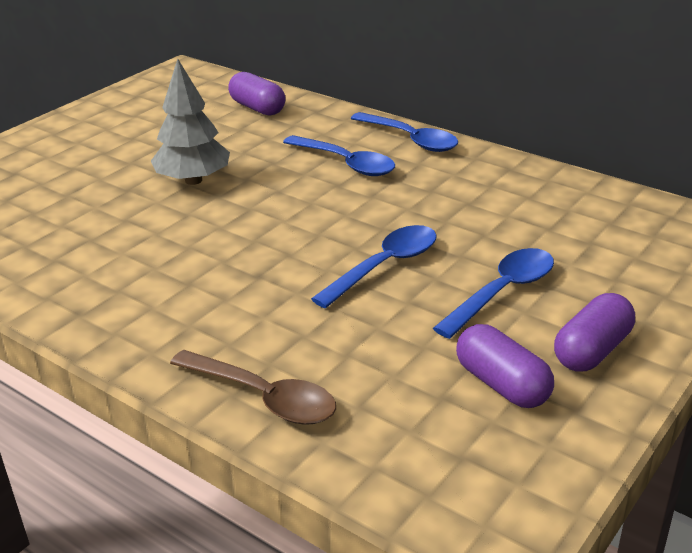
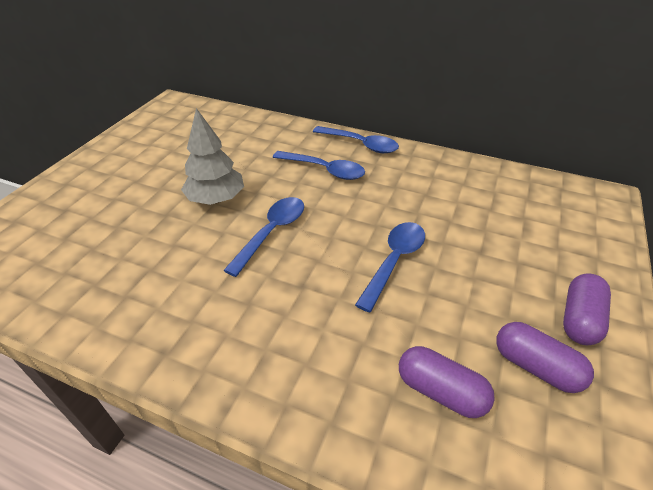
camera: 15 degrees left, 10 degrees up
(258, 108) = (241, 129): purple capsule -> purple capsule (440, 391)
(263, 397) = (358, 421): brown spoon -> none
(502, 292) = (489, 273): blue spoon -> blue spoon (271, 232)

